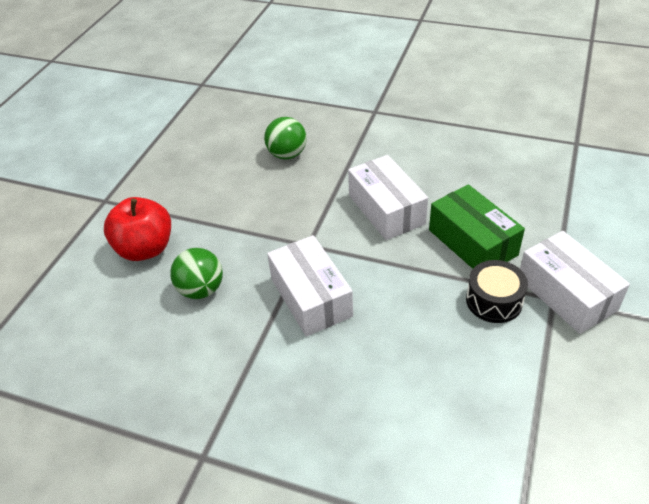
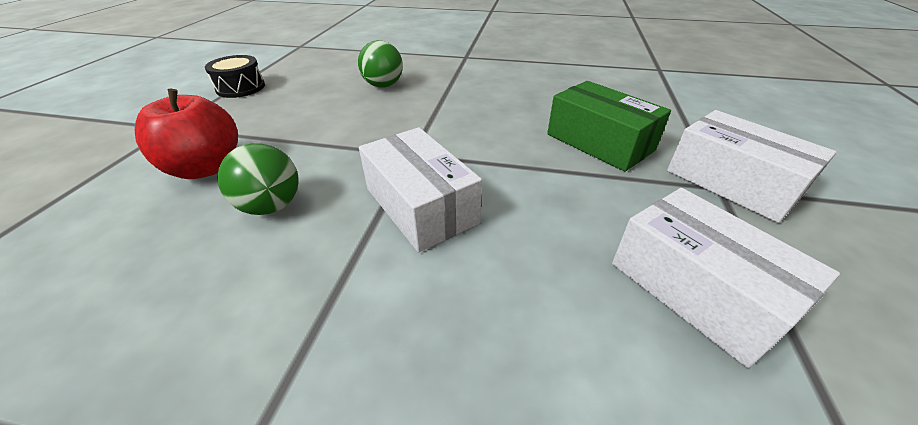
camera: 10 degrees left, 5 degrees down
(386, 209) = (495, 120): white box -> white box (696, 289)
(494, 301) = (652, 194): black drum -> black drum (241, 88)

